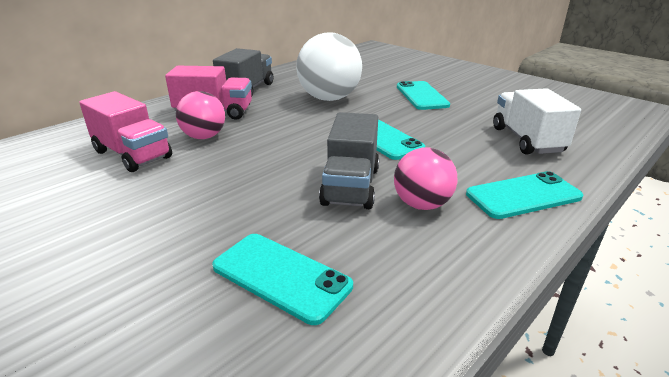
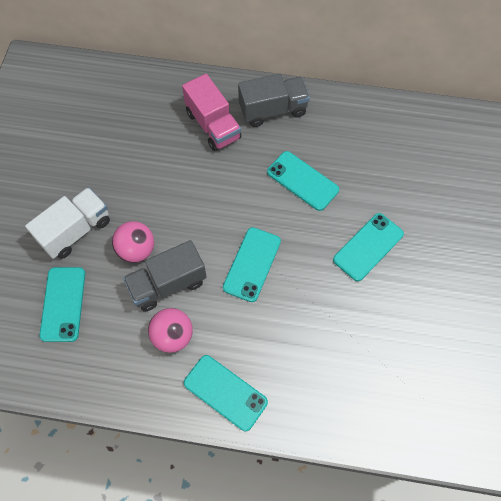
camera: 55 degrees right, 35 degrees up
(133, 154) = (121, 136): pink truck -> none
(204, 137) = (172, 153): pink ball -> pink ball (136, 250)
(329, 98) = (302, 181): white ball -> turquoise phone
(526, 140) = (326, 367): white truck -> white truck (76, 231)

